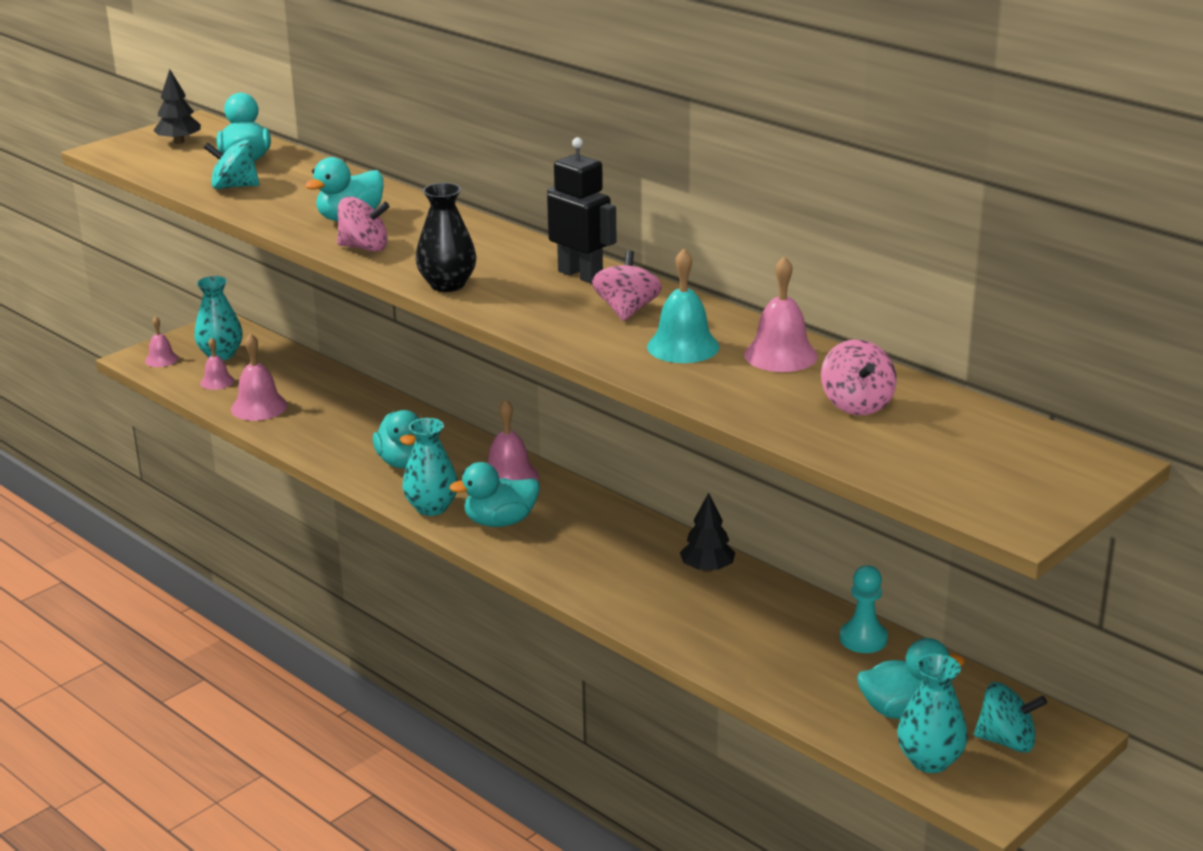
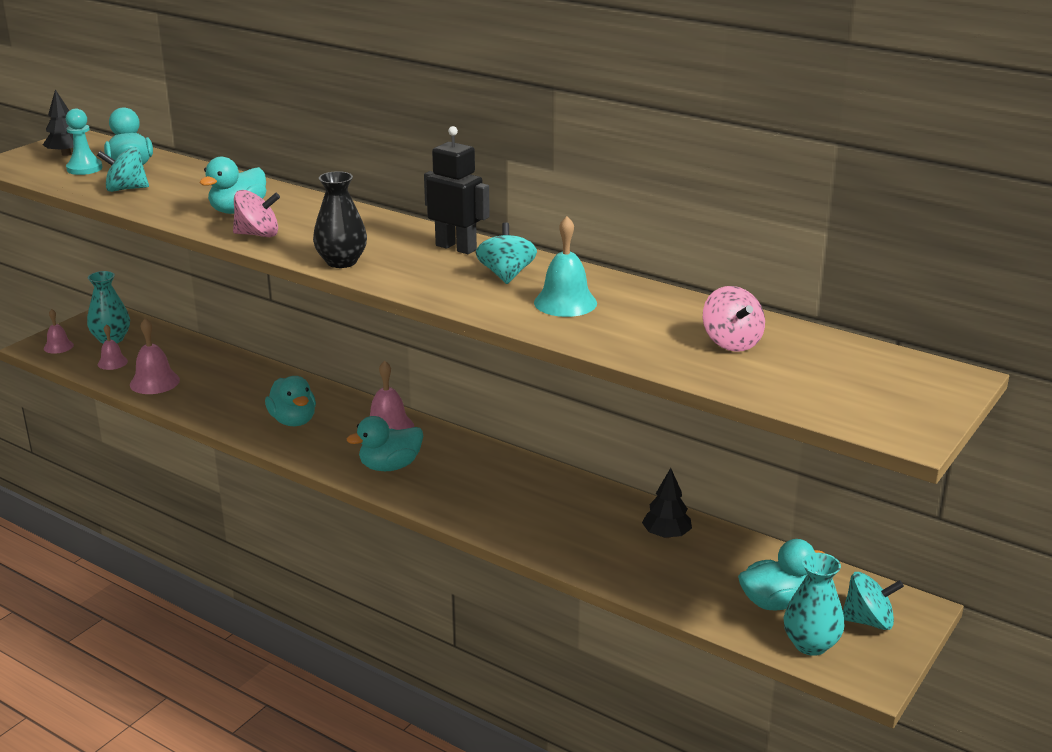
camera: 10 degrees left, 0 degrees up
(431, 507) = (327, 458): turquoise vase -> none
(627, 310) = (506, 275): pink spinning top -> turquoise spinning top
(707, 568) = (577, 493): black tree -> black tree (666, 535)
(780, 355) = (651, 305): pink bell -> none
(863, 639) = (724, 543): turquoise pawn -> turquoise pawn (84, 168)

